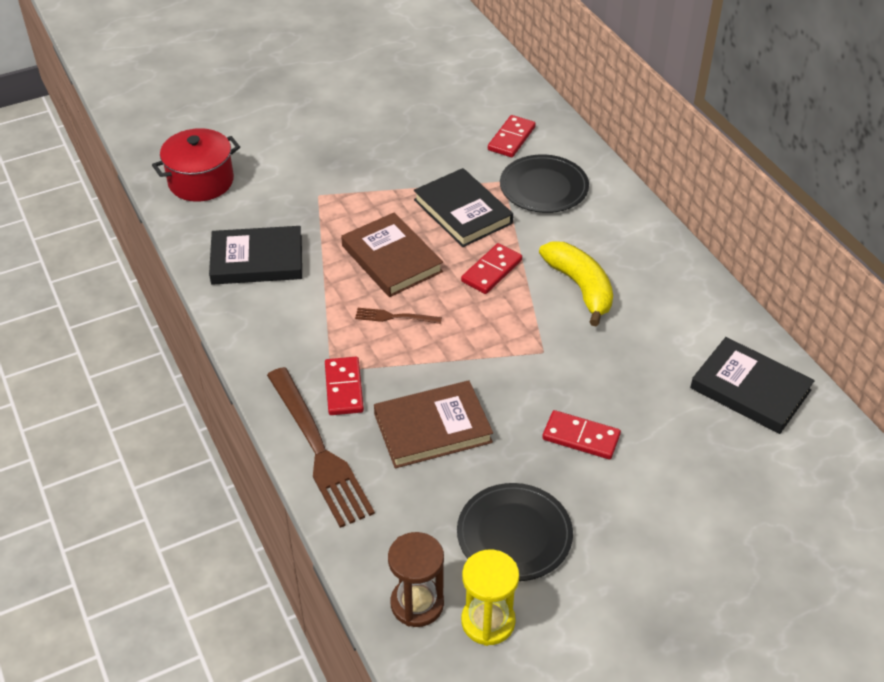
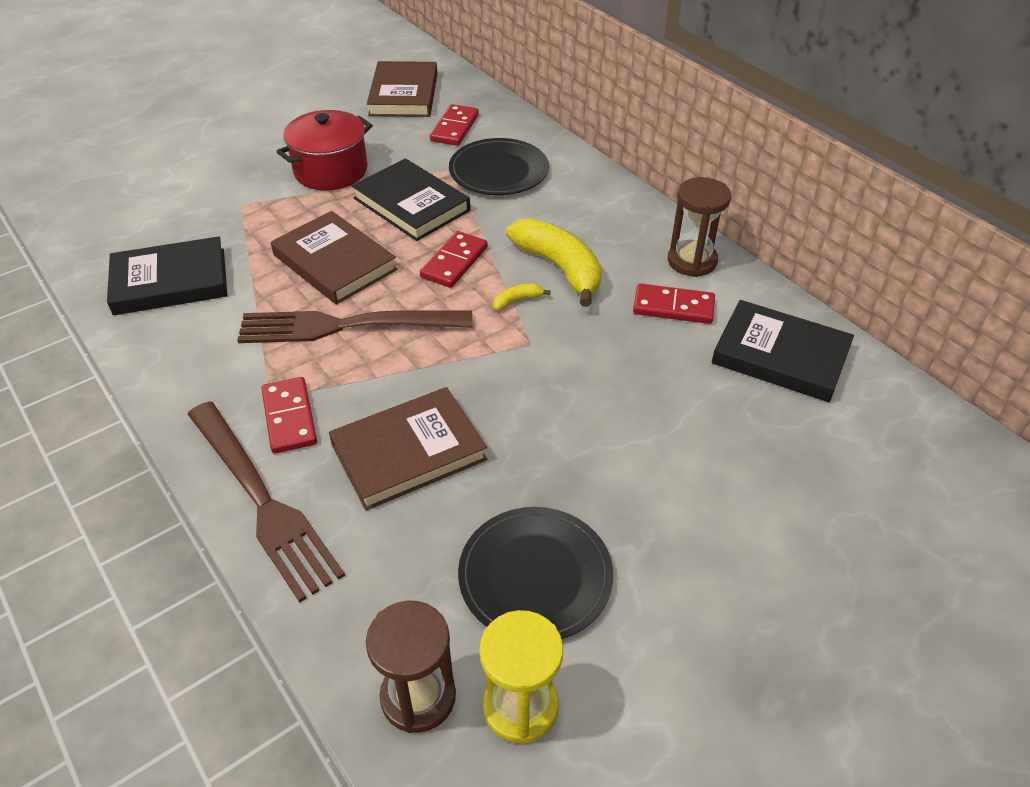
camera: 10 degrees left, 0 degrees up
(201, 181) = (99, 204): red pot -> red pot (331, 170)
(394, 317) = (344, 326): brown fork -> brown fork, size x2.20
(470, 98) = (404, 94): none -> brown book
(539, 312) = (517, 301): none -> yellow banana
(581, 437) = (595, 438): red domino -> red domino (673, 307)
(696, 294) = (692, 261): none -> brown hourglass

